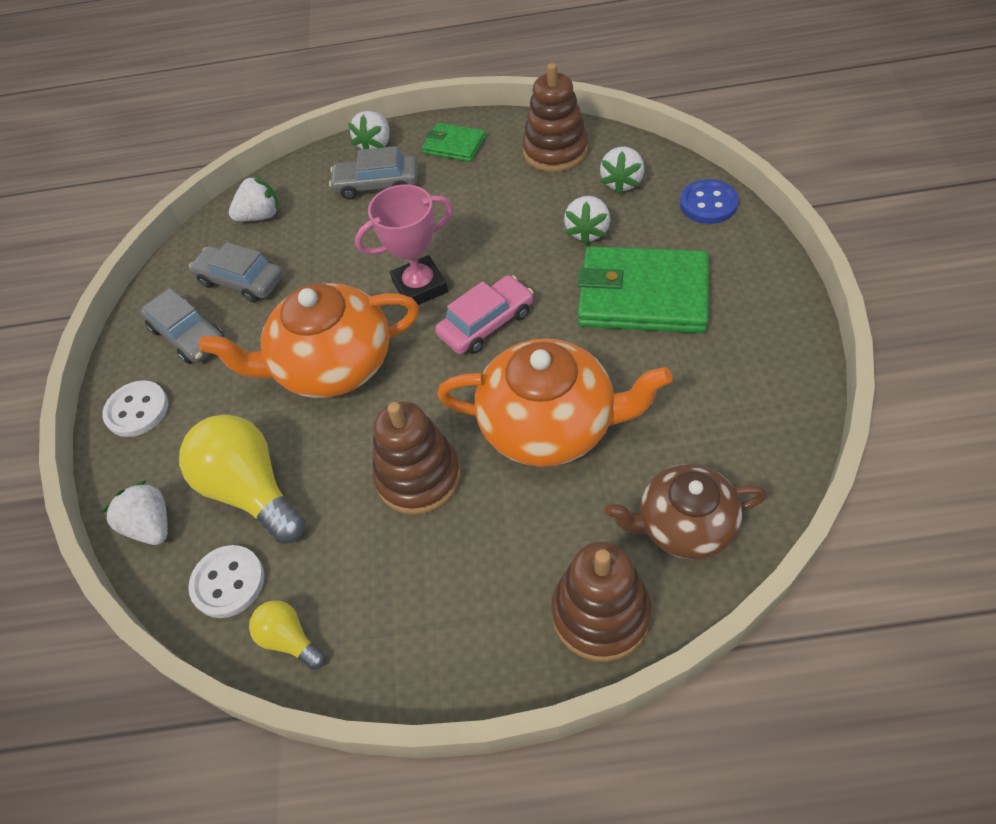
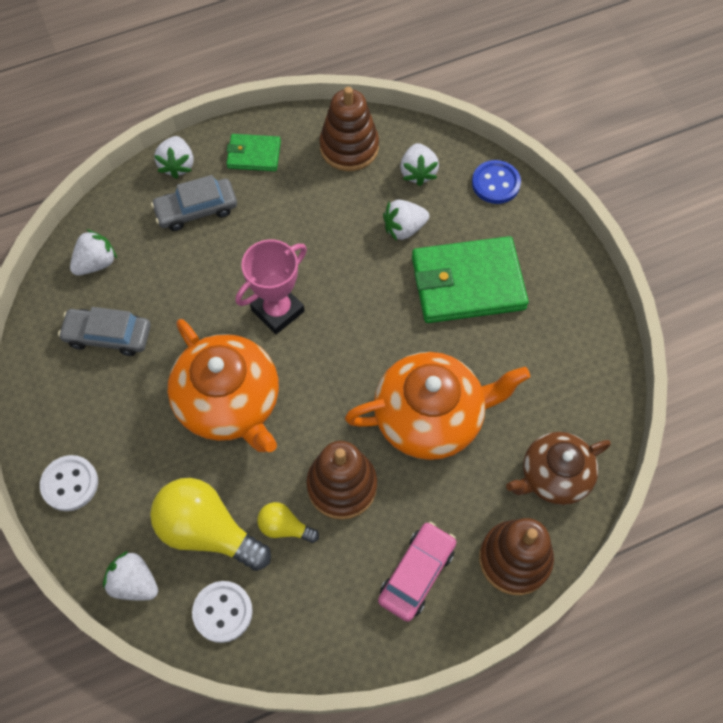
camera: 25 degrees left, 10 degrees up
(188, 335) = (83, 401): grey car -> none
(289, 639) = (292, 642): yellow light bulb -> yellow light bulb (284, 527)
(332, 365) = (229, 402): orange teapot -> orange teapot turned 90 degrees counterclockwise
(486, 323) = (348, 335): pink car -> pink car (417, 574)
(587, 231) = (404, 228): white strawberry -> white strawberry turned 75 degrees clockwise

